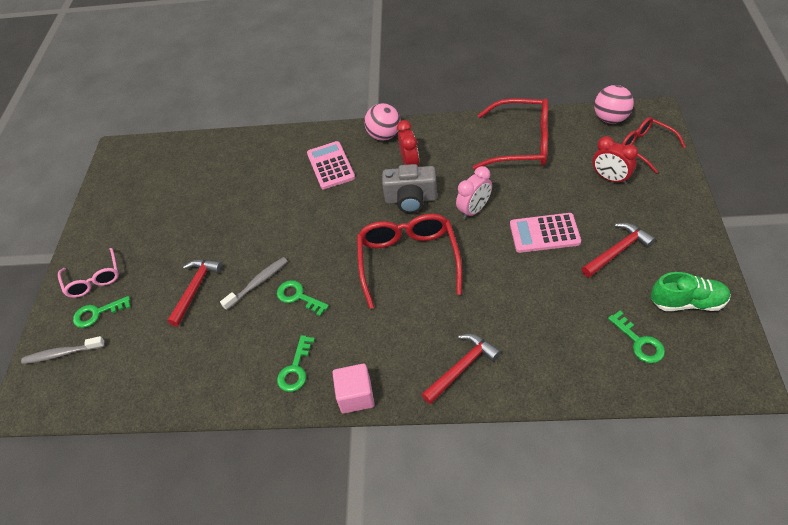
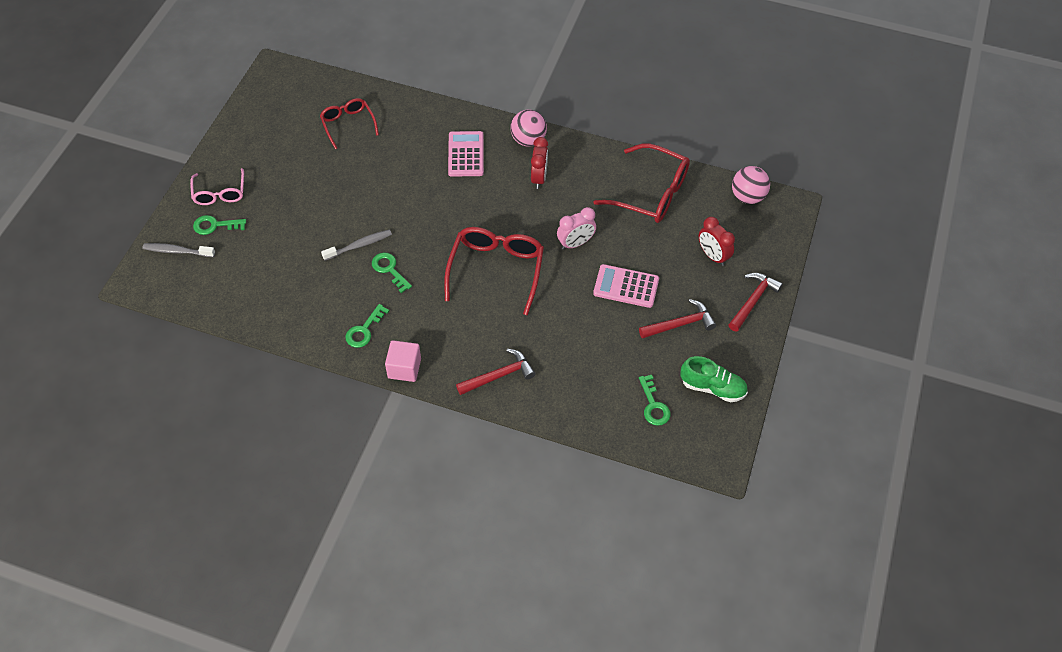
camera: 10 degrees right, 5 degrees up
(195, 289) = (304, 232): red hammer -> red hammer (753, 300)
(411, 199) = (524, 213): grey camera -> none
(645, 147) = (762, 237): red glasses -> red glasses (348, 124)

